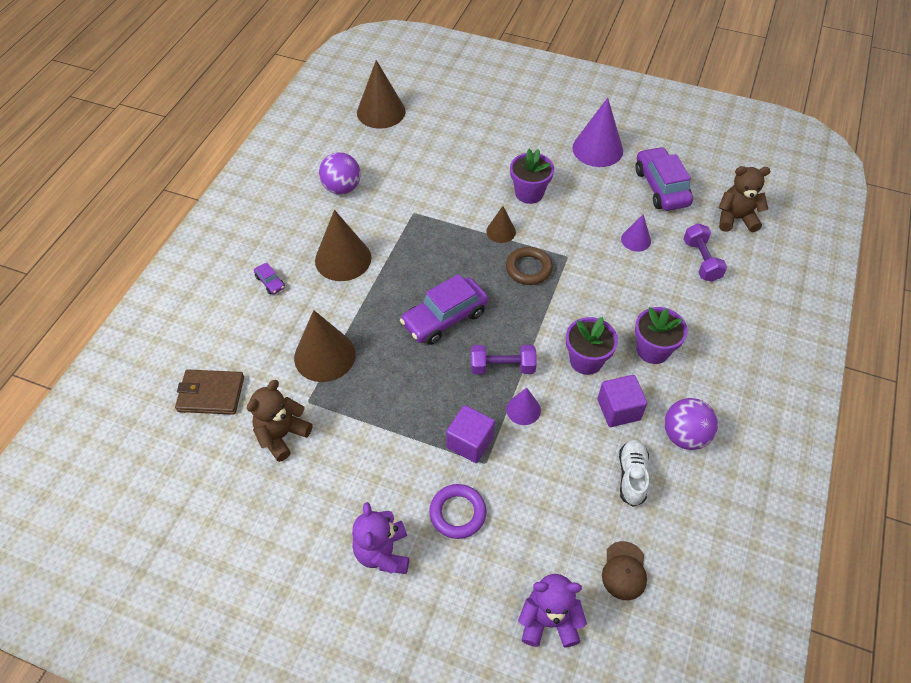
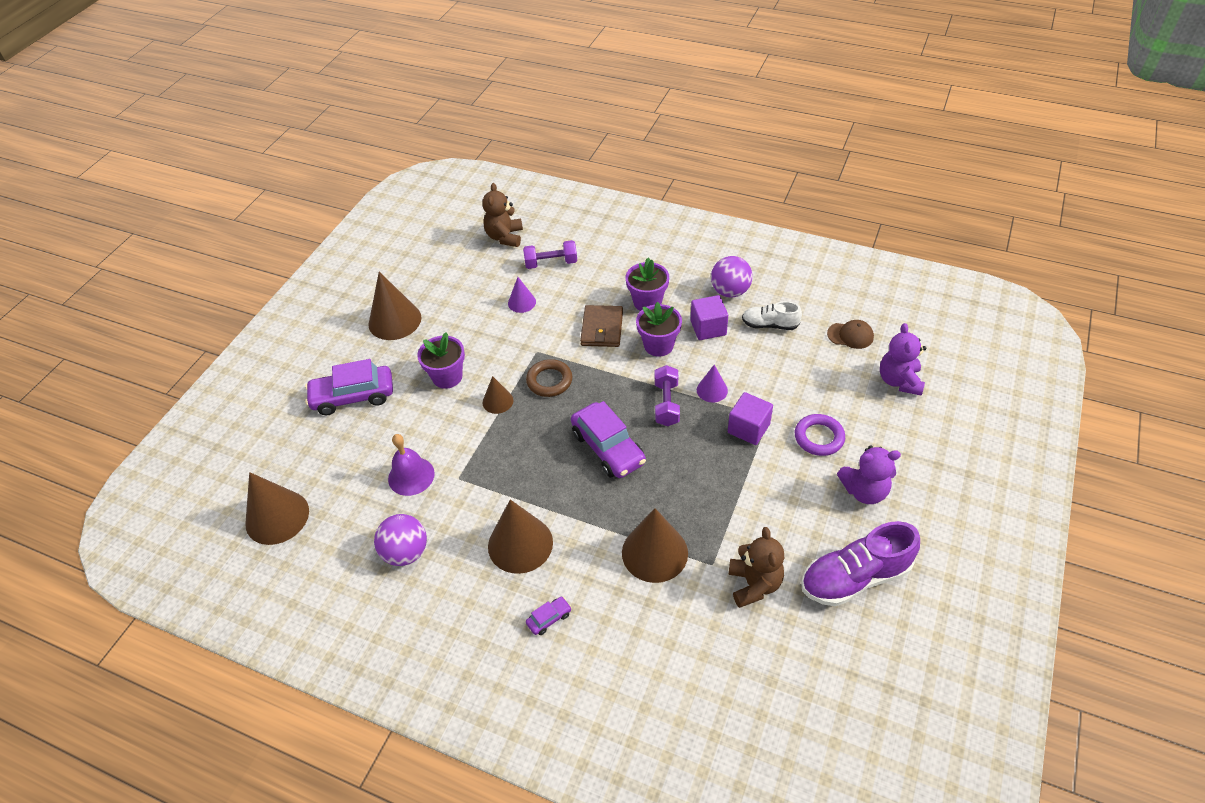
camera: 85 degrees left, 5 degrees down
(211, 394) = (707, 663): brown wallet -> brown wallet (602, 328)
(278, 527) = (855, 577): none -> purple shoe
(282, 435) = (754, 584): brown teddy bear -> brown teddy bear turned 135 degrees counterclockwise
(416, 182) = (411, 476): none -> purple bell
(597, 149) = (394, 320): purple cone -> brown cone
(661, 187) = (457, 280): purple car -> purple car (353, 396)

